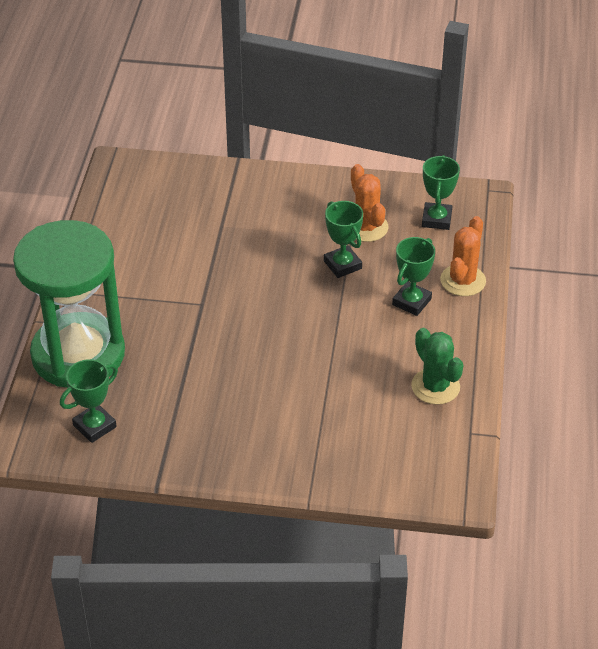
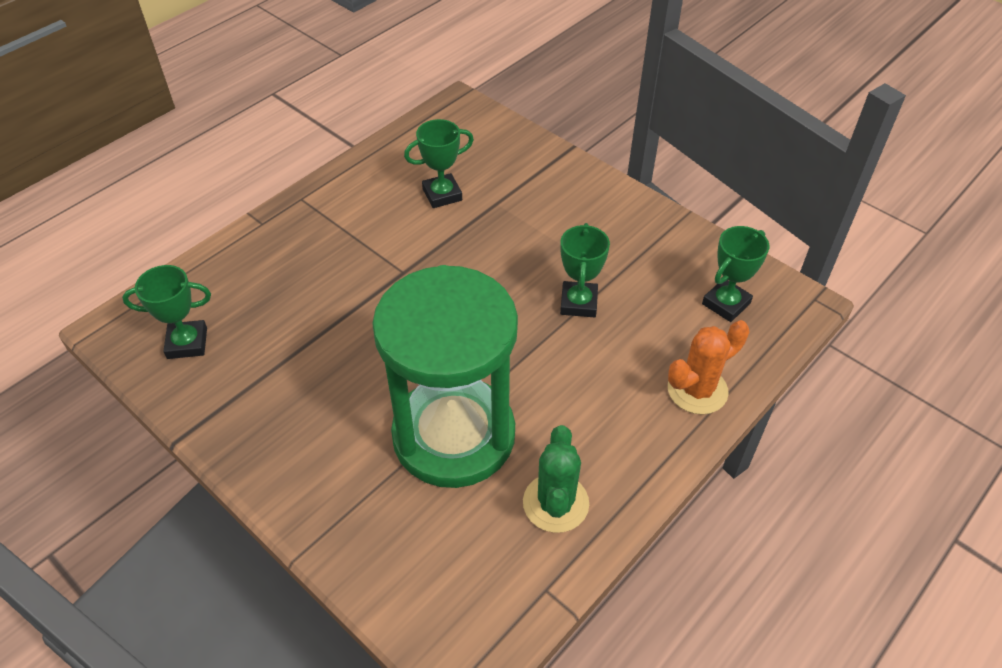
camera: 35 degrees right, 5 degrees up
(78, 354) = (247, 263): green hourglass -> green hourglass (454, 435)
(366, 227) = (639, 275): orange cactus -> none
(411, 302) = (617, 384): green trophy -> green trophy (442, 194)

